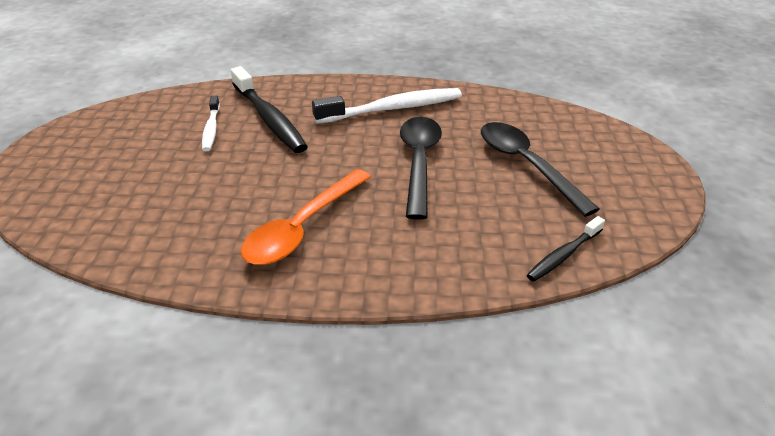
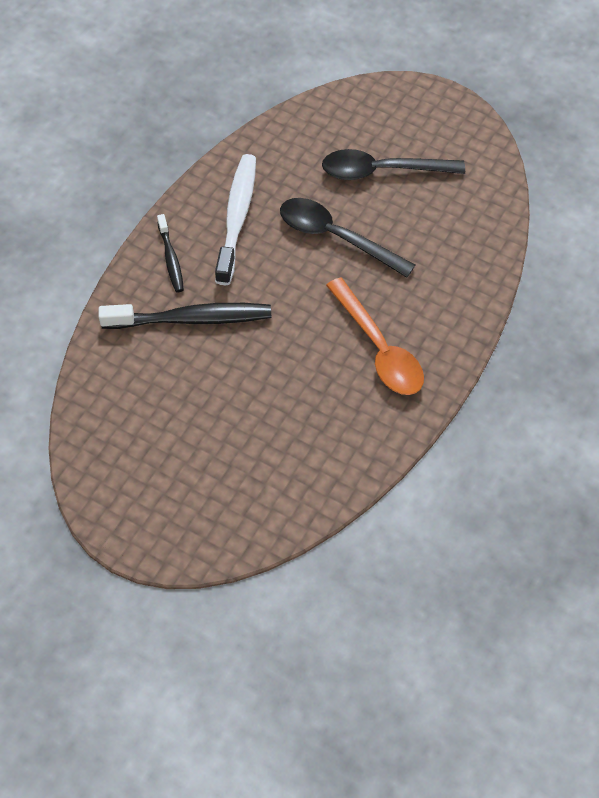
camera: 65 degrees left, 20 degrees up
(211, 129) = (180, 371): white toothbrush -> none
(563, 255) = (494, 209): black toothbrush -> black toothbrush (171, 259)

